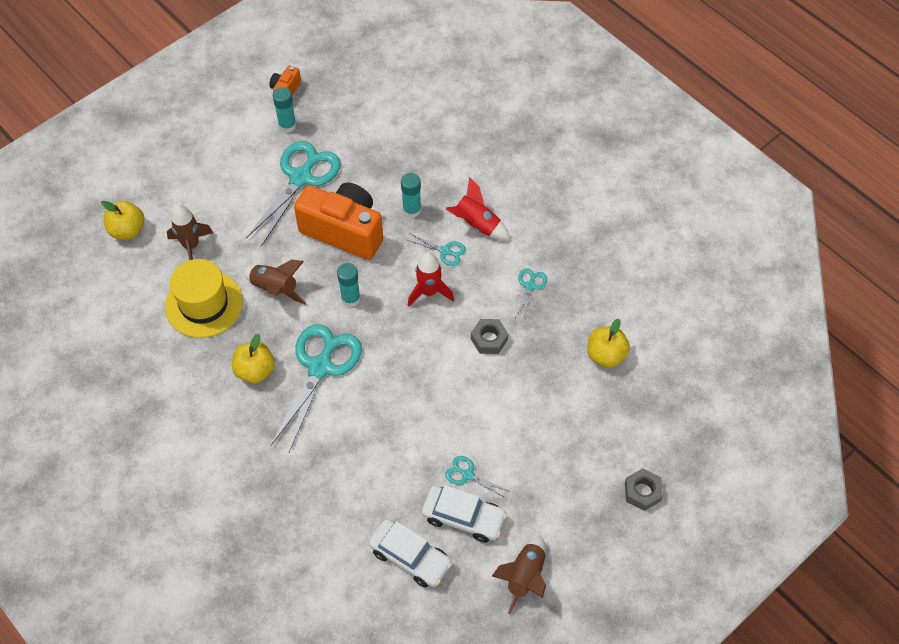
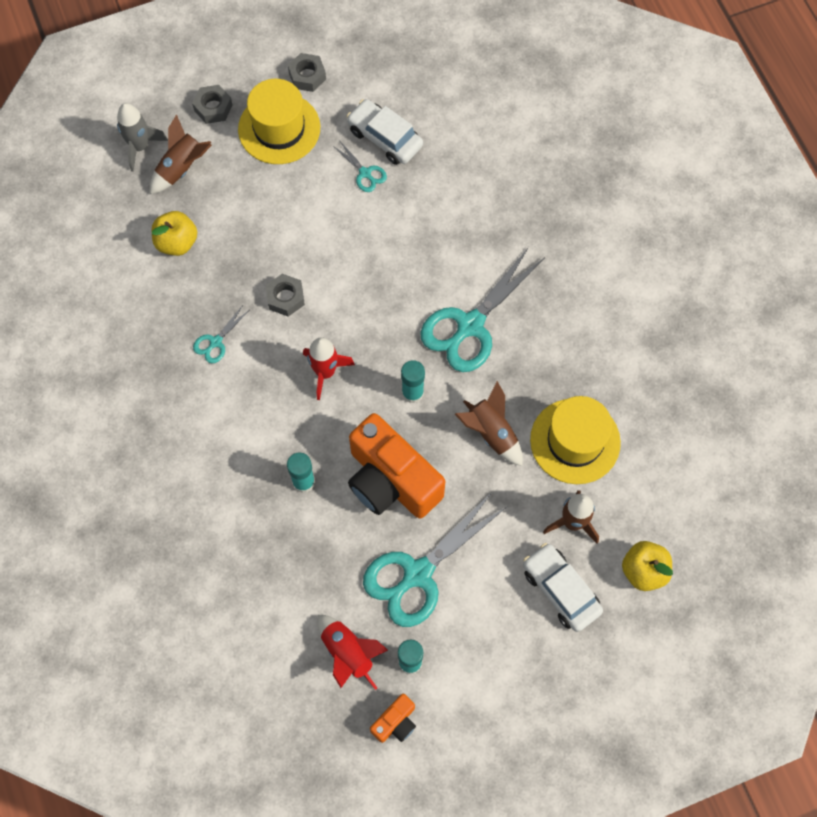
camera: 160 degrees left, 10 degrees up
(255, 370) = (538, 344): yellow apple -> none
(410, 557) = (446, 120): white car -> white car (560, 590)
(445, 251) = (288, 415): turquoise scissors -> none
(477, 225) = (238, 437): red rocket -> red rocket (348, 653)
(525, 576) = (352, 74): brown rocket -> brown rocket (182, 168)
(568, 558) = (307, 76): none -> grey nut
(569, 492) = (279, 128): none -> yellow hat
(688, 429) = (140, 147): none -> grey rocket

